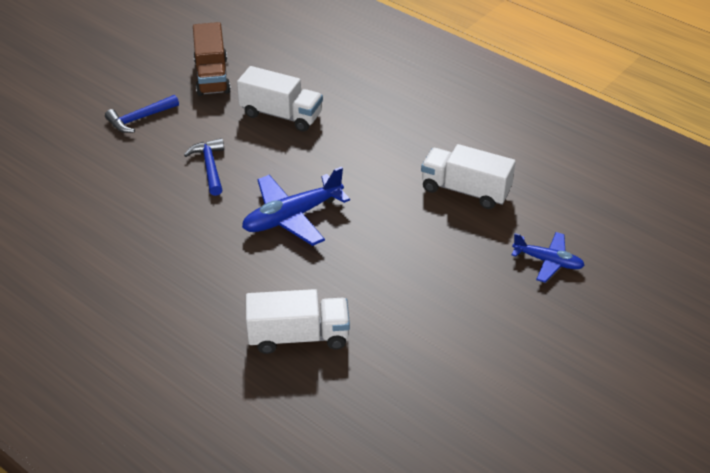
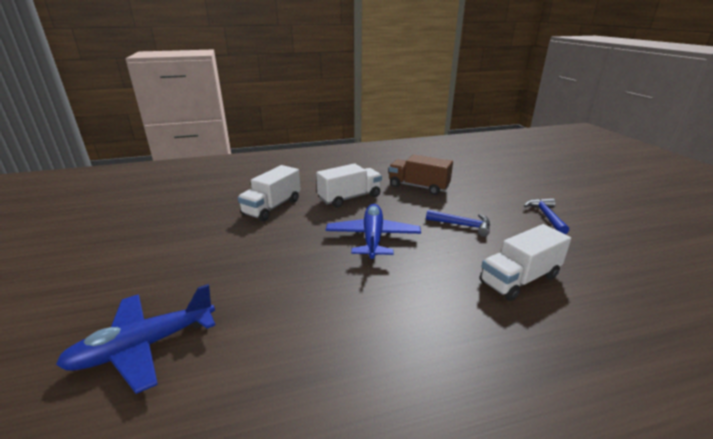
camera: 125 degrees right, 15 degrees down
(212, 76) = (610, 263): brown truck -> brown truck (418, 187)
(465, 190) = (296, 346): white truck -> white truck (350, 198)
(548, 261) = (144, 346): blue plane -> blue plane, size x1.62

